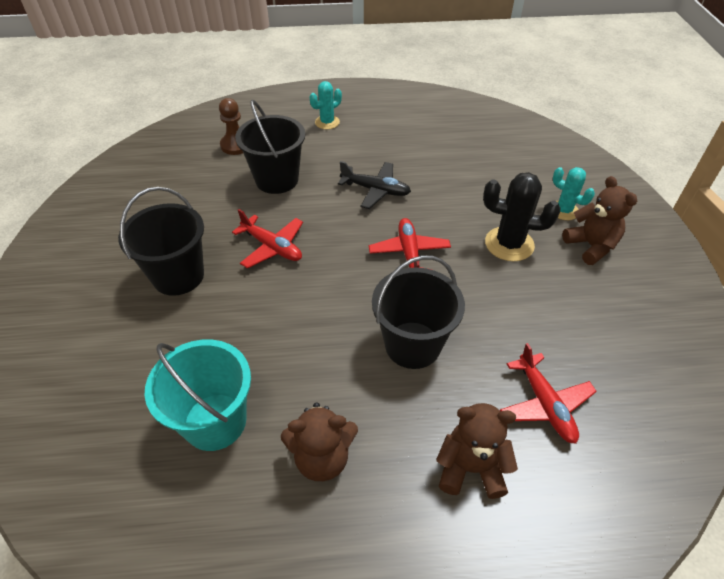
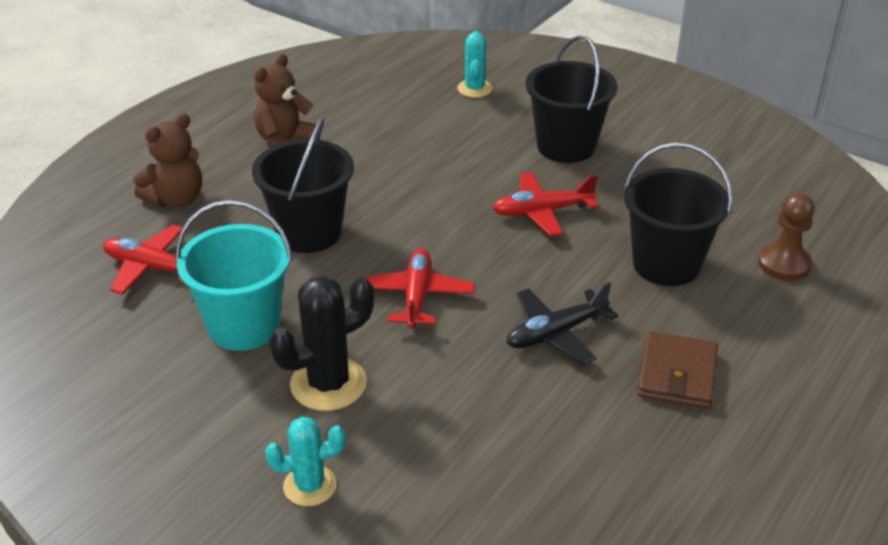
camera: 130 degrees right, 10 degrees down
(215, 421) = (380, 113): turquoise bucket -> turquoise bucket (244, 326)
(327, 122) = (774, 374): turquoise cactus -> turquoise cactus (474, 89)
(359, 145) = (677, 374): none -> brown wallet
(409, 253) = (417, 296): red plane -> red plane turned 120 degrees counterclockwise
(591, 246) = (229, 456): brown teddy bear -> none

